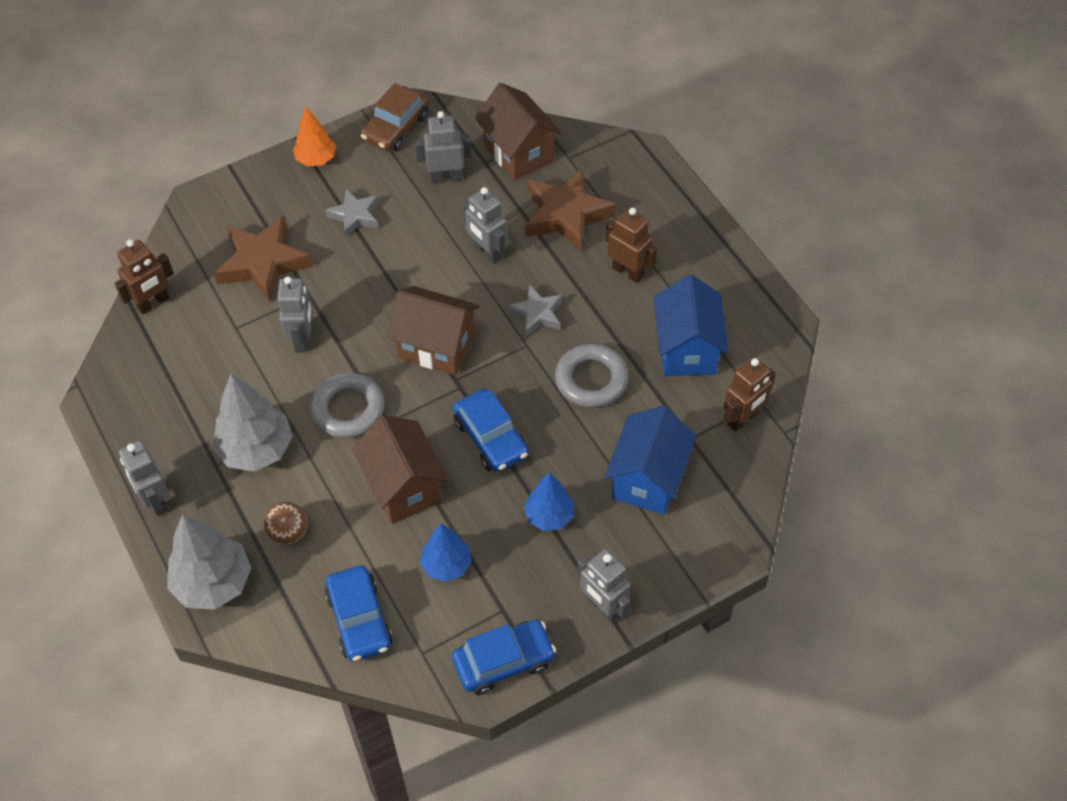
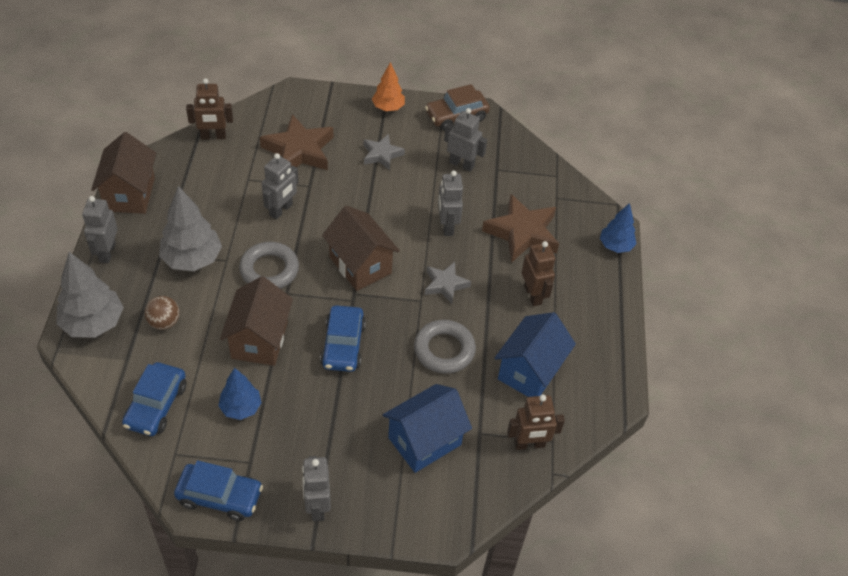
camera: 30 degrees right, 5 degrees down
(518, 153) = (524, 175): brown house -> brown house (130, 194)
(549, 516) = (335, 421): blue tree -> blue tree (615, 246)

